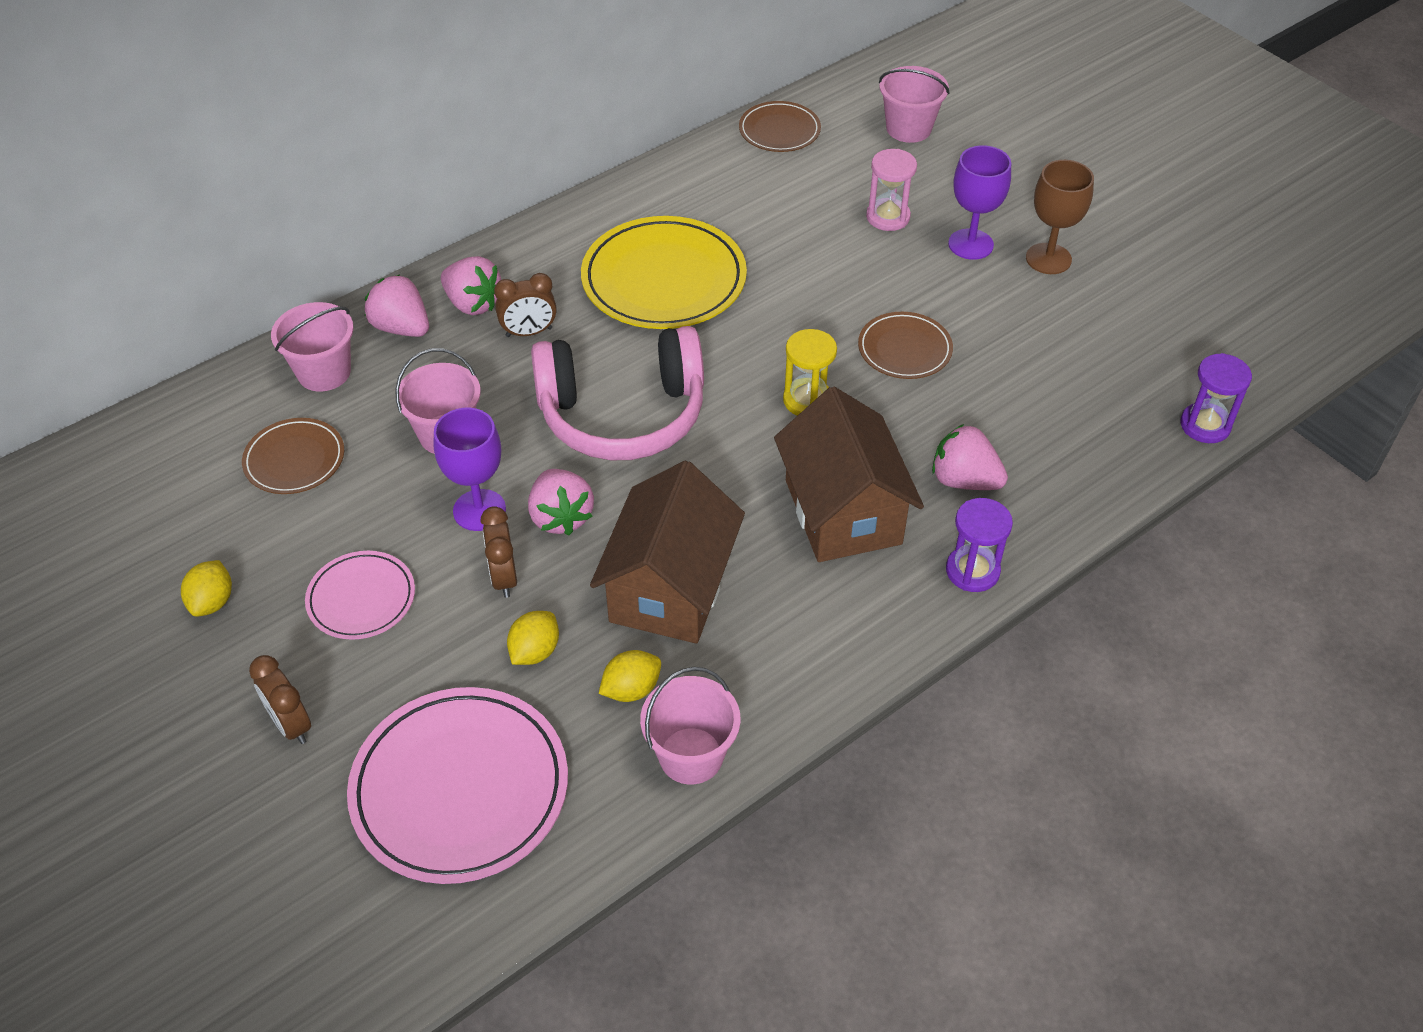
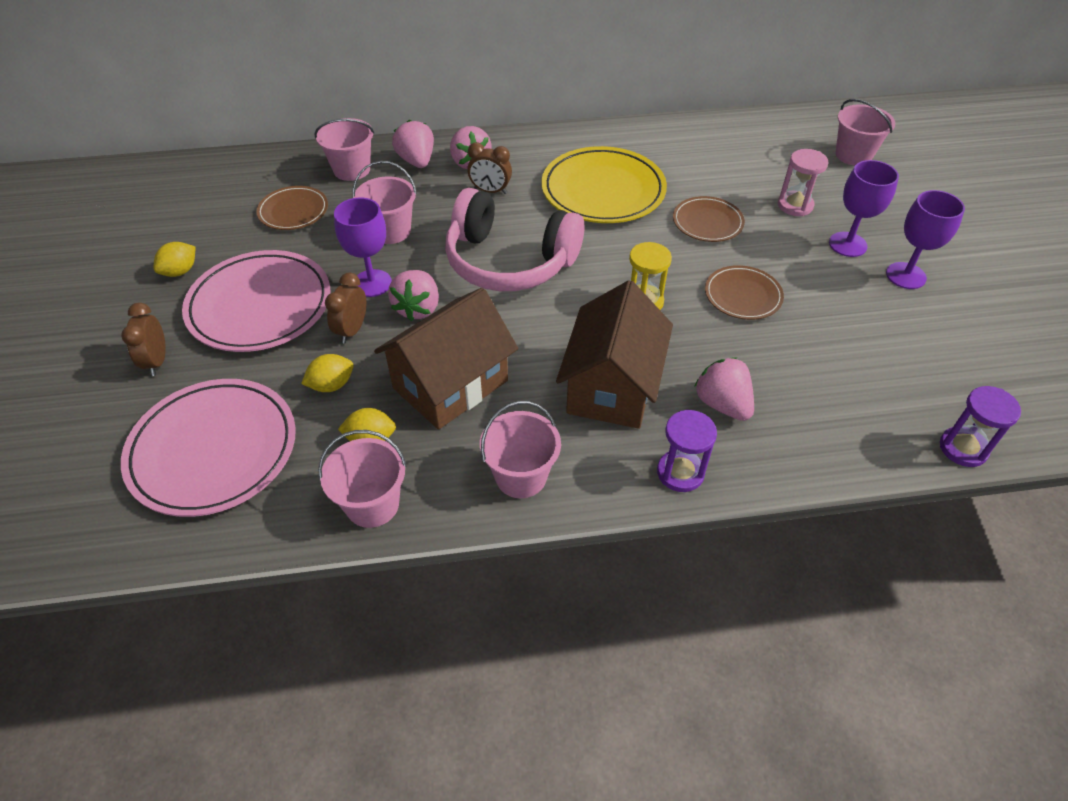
camera: 30 degrees right, 0 degrees up
(361, 598) = (260, 306): pink plate -> pink plate, size x1.83
(779, 131) = (754, 128): brown plate -> brown plate (707, 222)
(821, 650) = (521, 476): none -> pink bucket
(1048, 259) = (905, 276): brown goblet -> purple goblet

